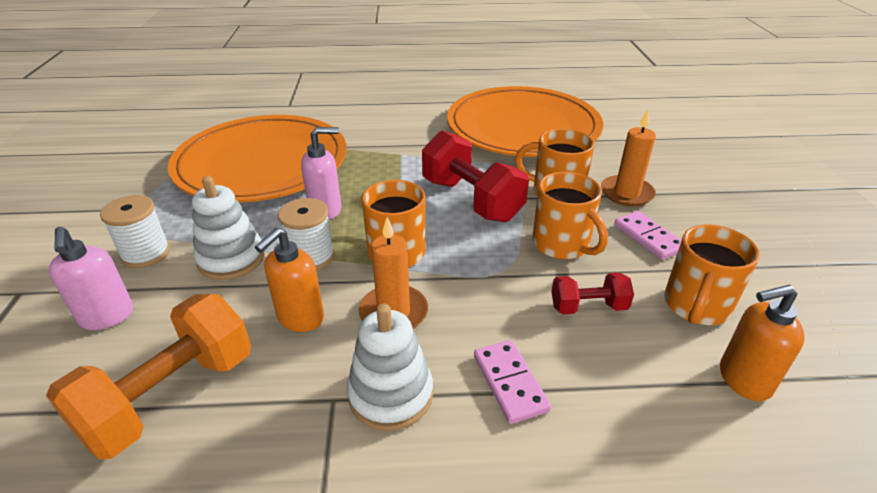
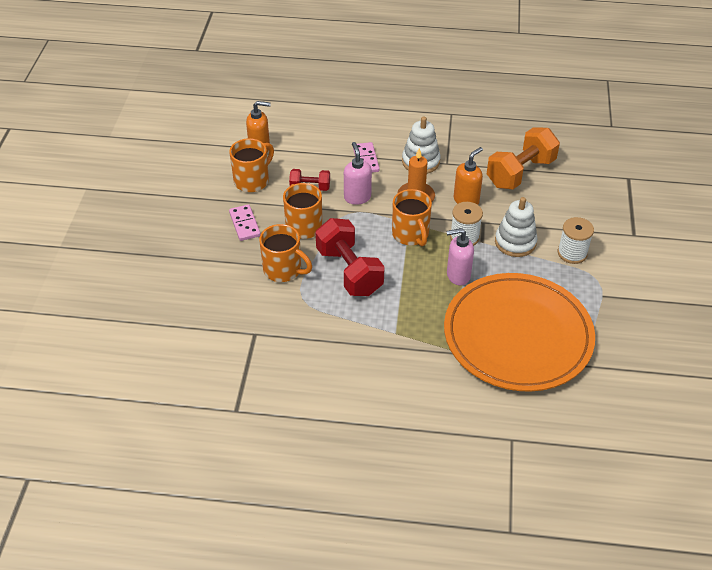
camera: 170 degrees left, 10 degrees up
(107, 316) = (572, 214): pink soap dispenser -> pink soap dispenser (357, 197)
(523, 128) = (270, 358): orange plate -> none
(626, 193) = (231, 262): orange candle -> none

